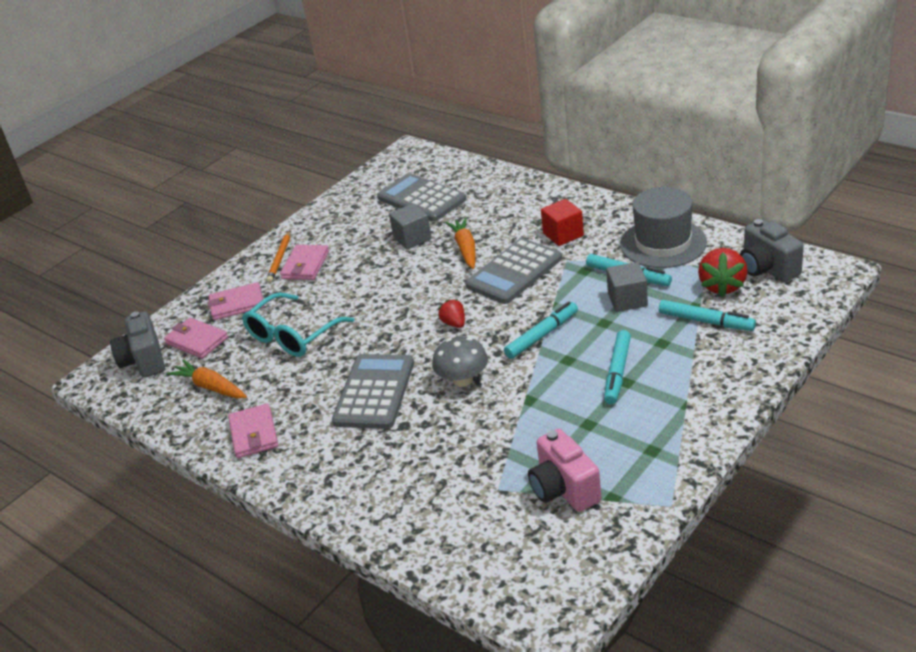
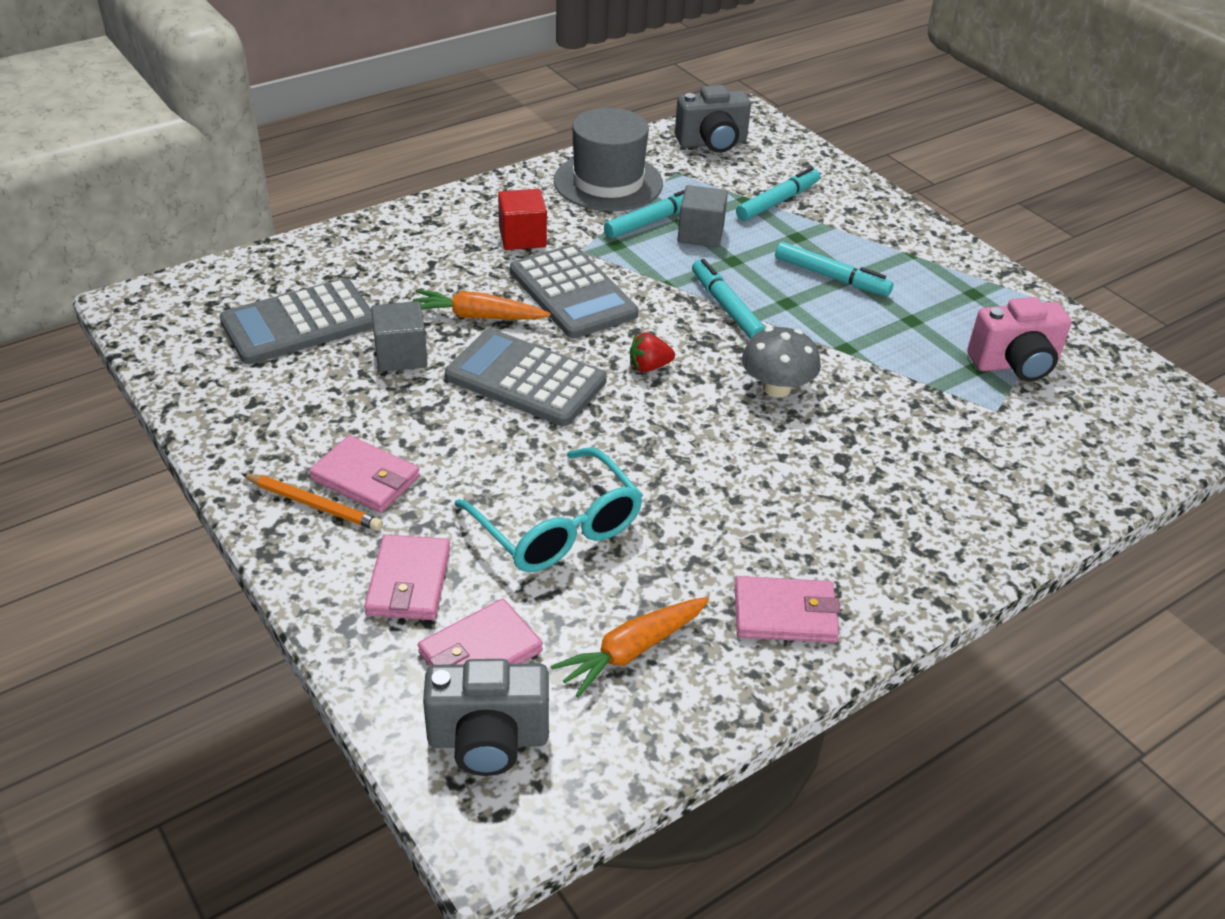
camera: 80 degrees left, 5 degrees up
(374, 392) = (756, 470): grey calculator -> grey calculator (525, 379)
(722, 286) = (722, 175): red strawberry -> none

